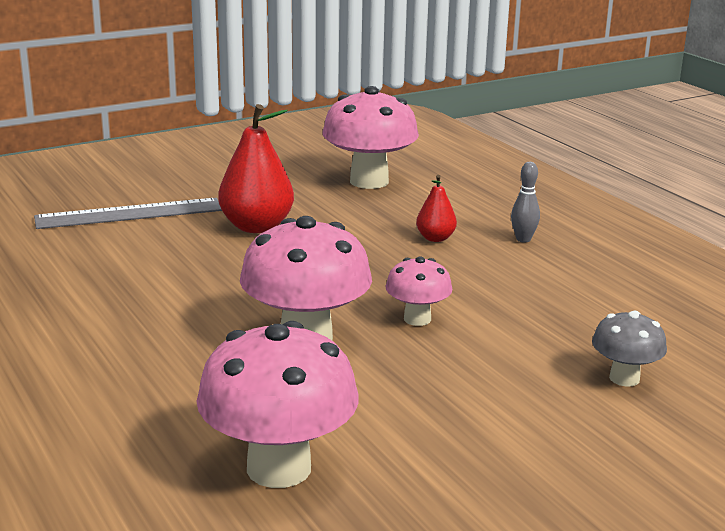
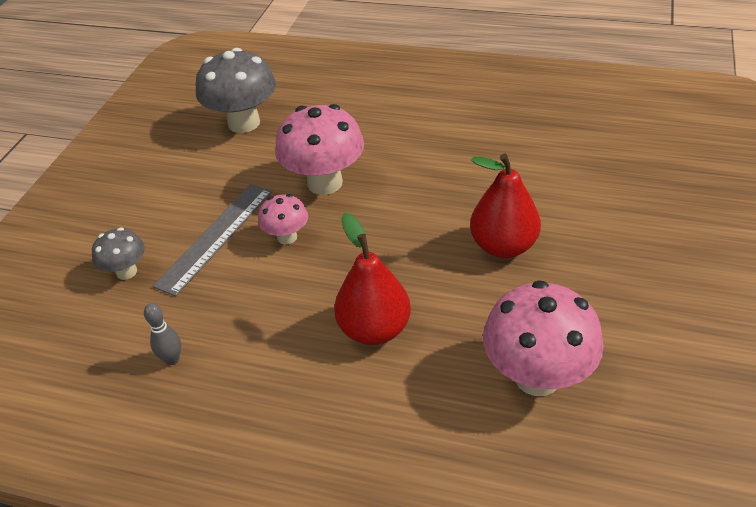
camera: 140 degrees right, 20 degrees up
(129, 214) = (594, 197): grey ruler -> grey ruler (215, 237)
(279, 468) = (244, 123): pink mushroom -> grey mushroom
(435, 238) = (374, 329): red pear -> red pear, size x1.89
(523, 239) = (310, 382): grey bowling pin -> grey bowling pin (172, 359)

